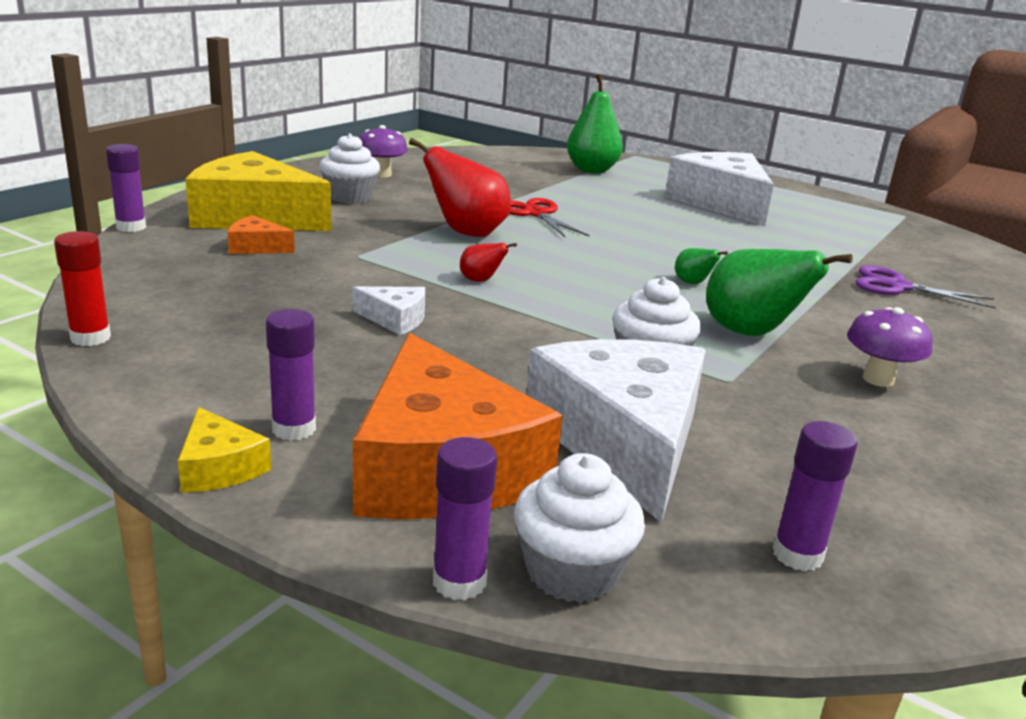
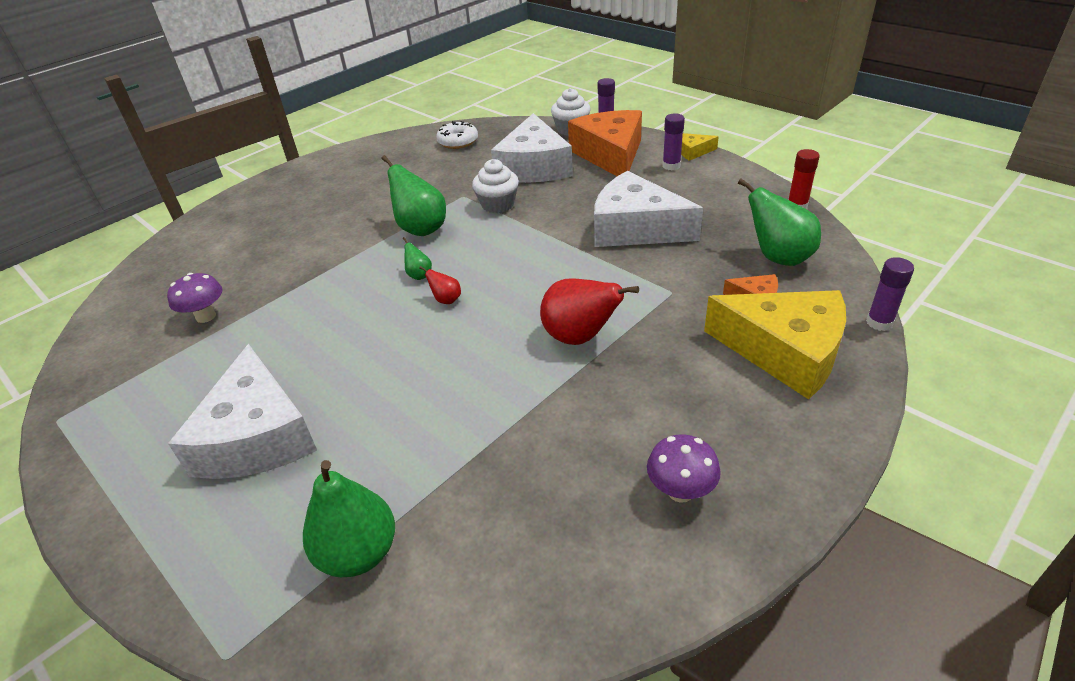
camera: 165 degrees left, 15 degrees up
(192, 279) = (778, 257): none -> green pear
(219, 467) = (693, 152): yellow cheese -> yellow cheese turned 75 degrees counterclockwise
(350, 197) = (705, 409): white cupcake -> none
(395, 319) = (635, 228): white cheese -> white cheese, size x2.32
(481, 280) = (577, 268): red pear -> red pear (446, 300)
(536, 214) = (500, 384): red scissors -> none
(797, 555) = (496, 135): purple glue stick -> none
(878, 379) = (382, 201): purple mushroom -> purple mushroom (206, 316)
(887, 532) = (458, 142): none -> white donut
(897, 286) = (259, 281): purple scissors -> none

